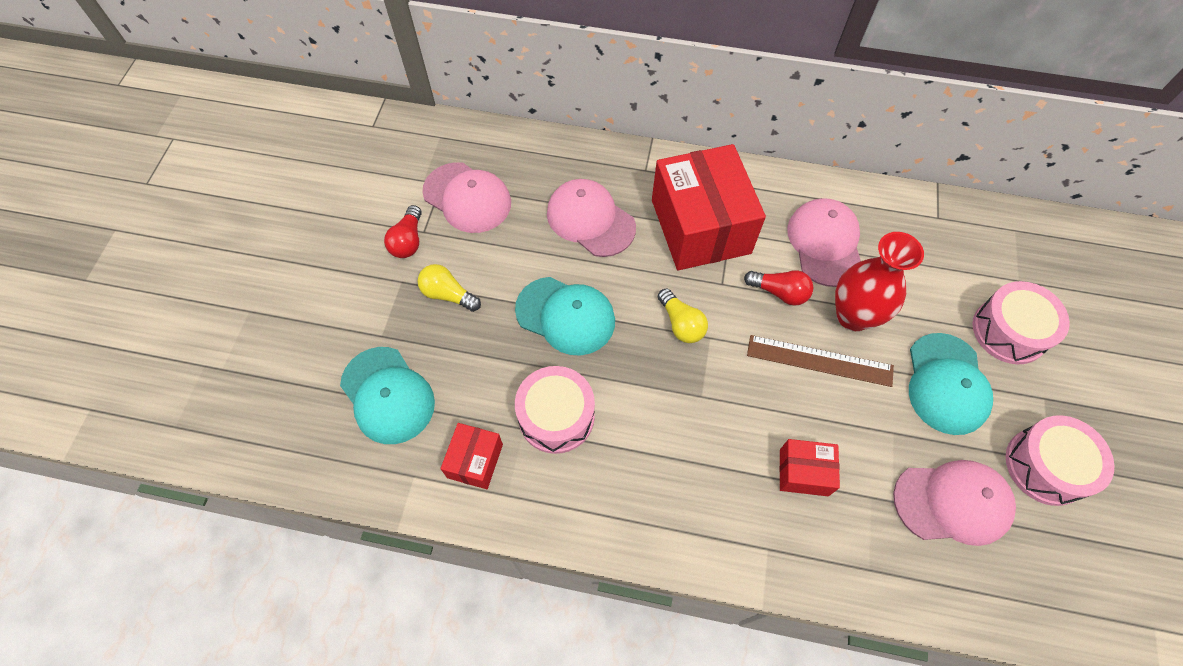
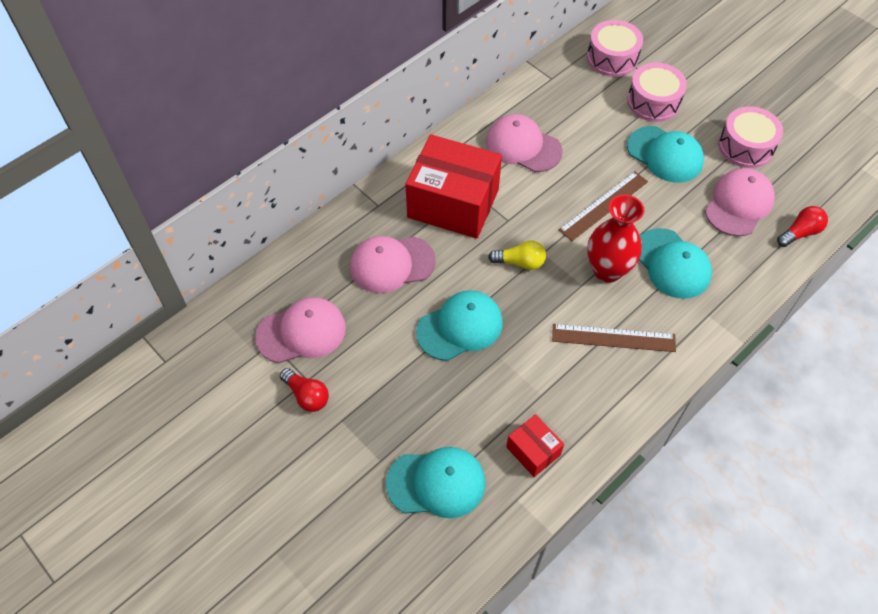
camera: 55 degrees left, 5 degrees down
(448, 294) = (380, 394): yellow light bulb -> none
(556, 416) = (535, 379): pink drum -> pink drum (612, 58)
(660, 464) = (613, 338): none -> brown ruler
(779, 292) = (539, 194): red light bulb -> red light bulb (800, 233)
(803, 472) = (672, 264): red box -> turquoise cap
(853, 316) = (586, 167): red vase -> red vase (607, 270)

